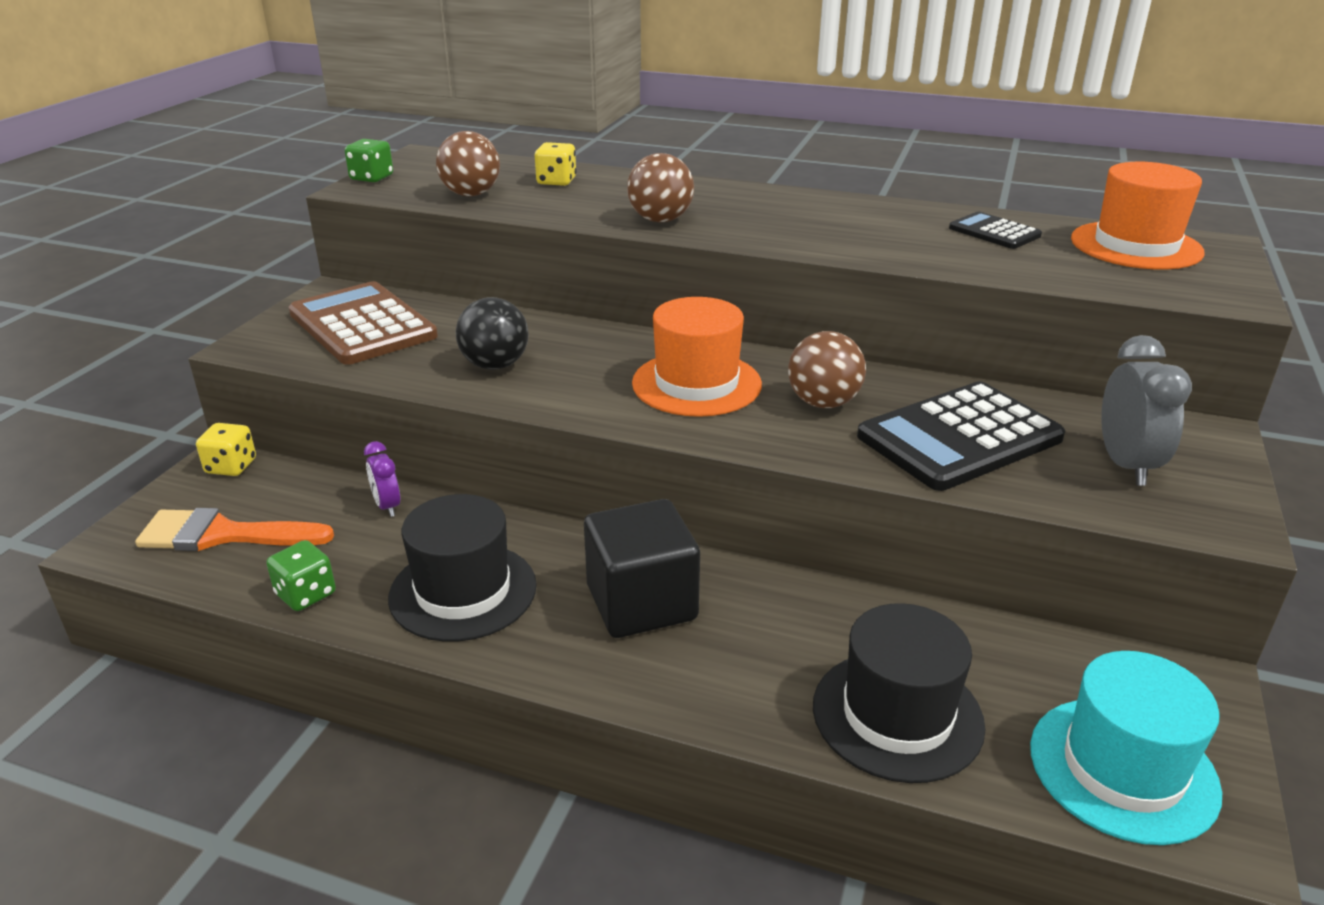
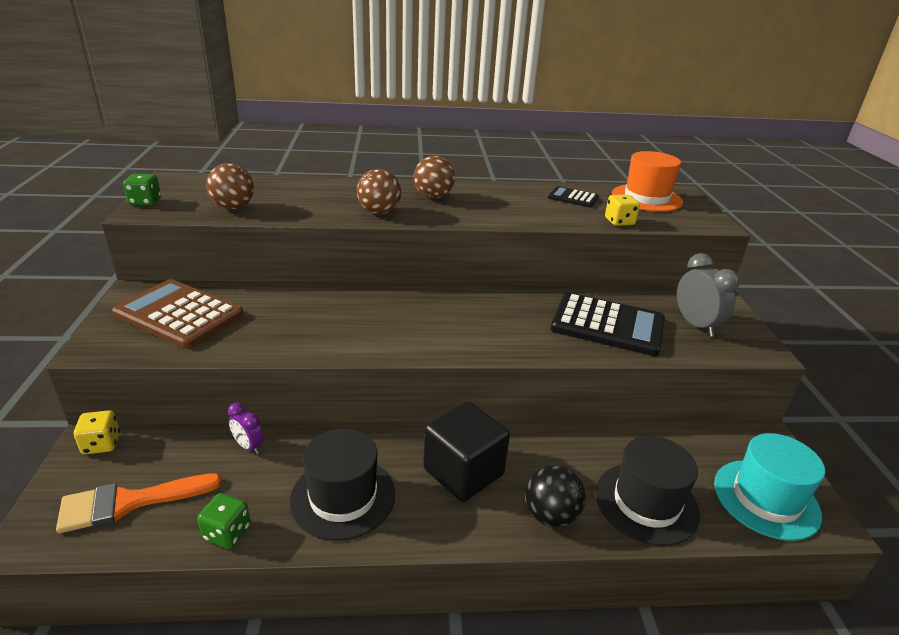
camera: 25 degrees left, 0 degrees up
(495, 365) = (300, 329): black ball -> black ball (550, 515)
(556, 181) = (287, 191): yellow dice -> yellow dice (619, 222)
(696, 384) = (441, 318): orange hat -> none
(823, 403) = (522, 317): brown ball -> brown ball (433, 197)
(959, 437) = (607, 325): black calculator -> black calculator turned 105 degrees counterclockwise

